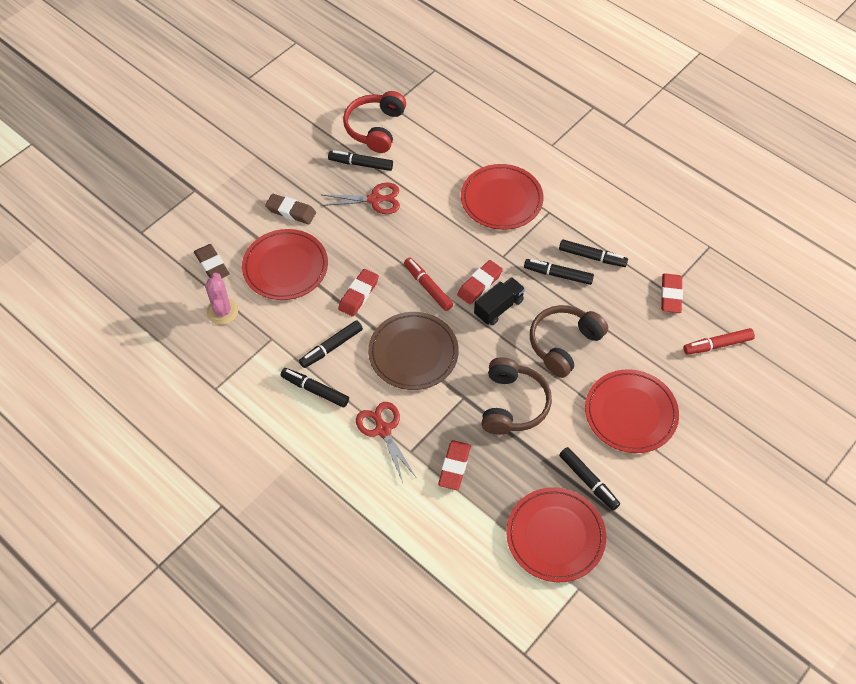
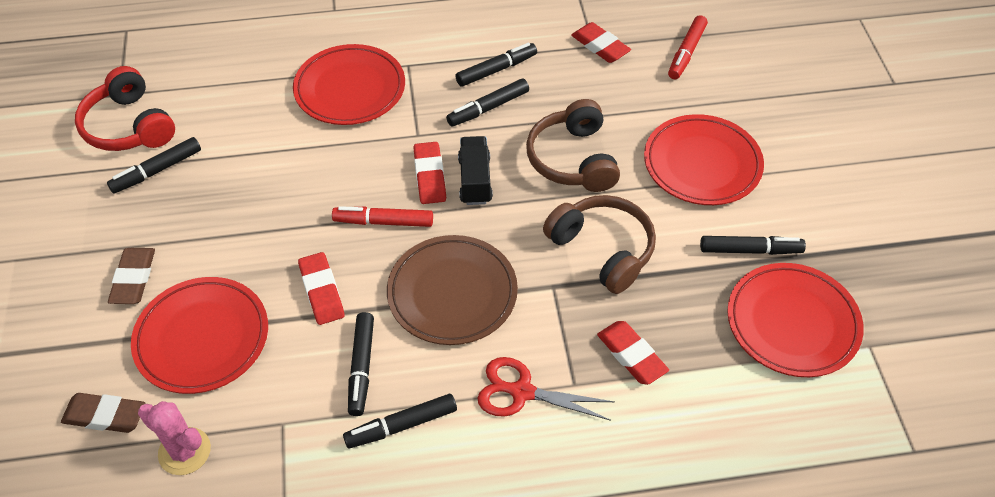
camera: 50 degrees left, 5 degrees down
(291, 211) = (134, 279): brown eraser -> brown eraser turned 60 degrees counterclockwise
(375, 200) = (219, 190): red scissors -> none

